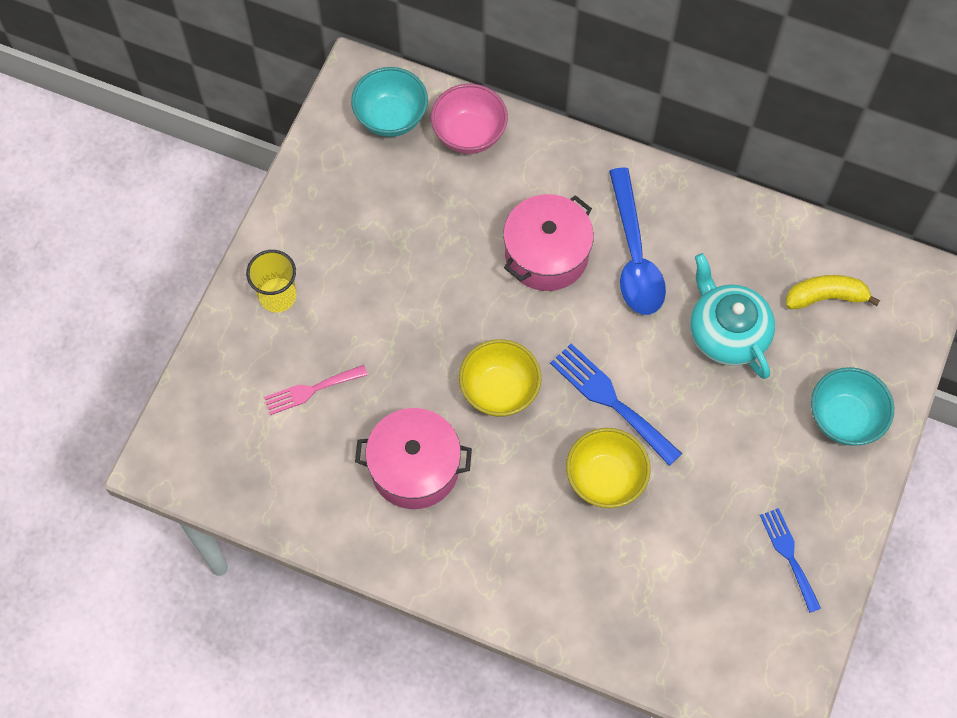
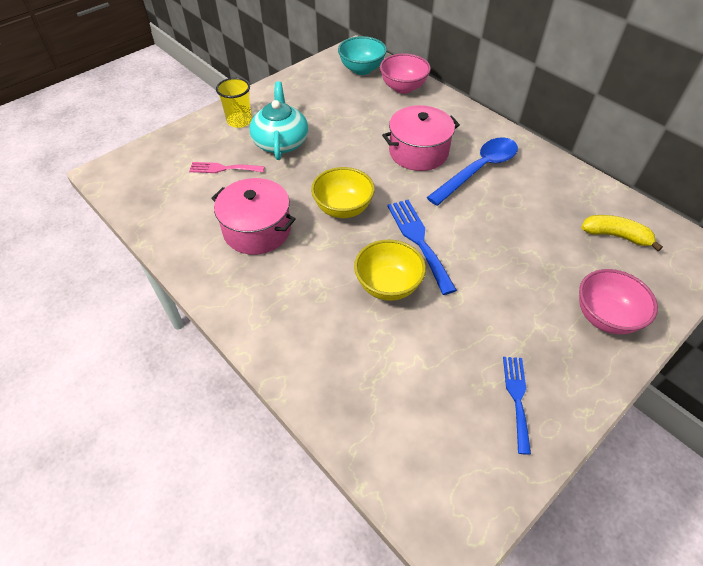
camera: 25 degrees right, 15 degrees down
(634, 255) = (478, 170): blue spoon -> blue spoon turned 150 degrees counterclockwise
(727, 332) = (527, 231): turquoise teapot -> turquoise teapot (280, 142)
(844, 418) = (605, 317): turquoise bowl -> pink bowl

